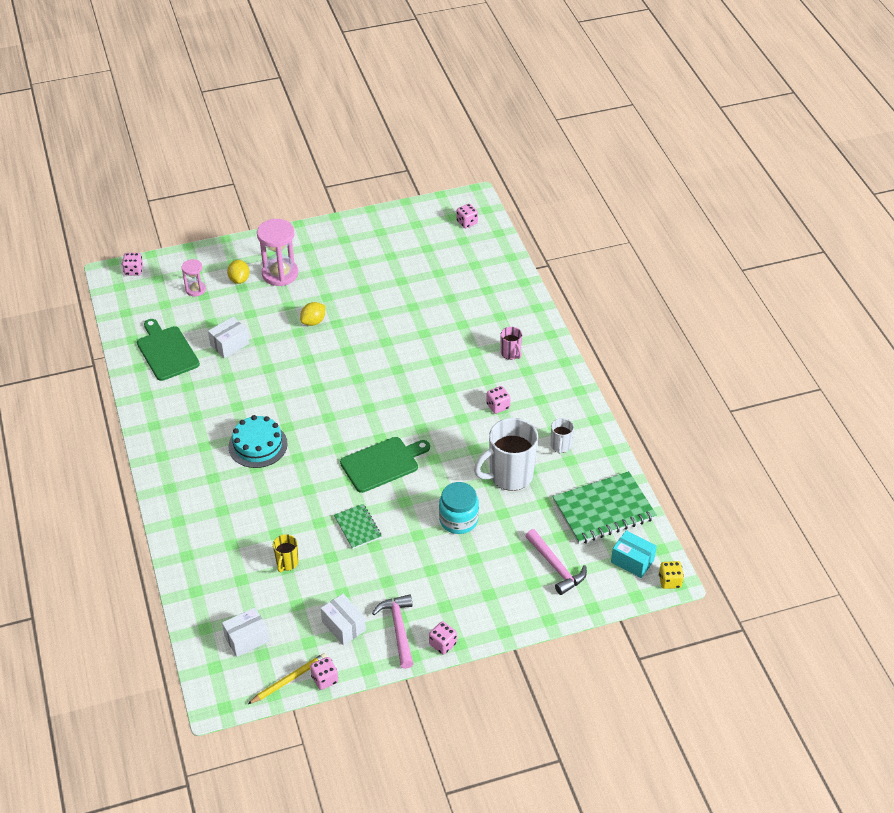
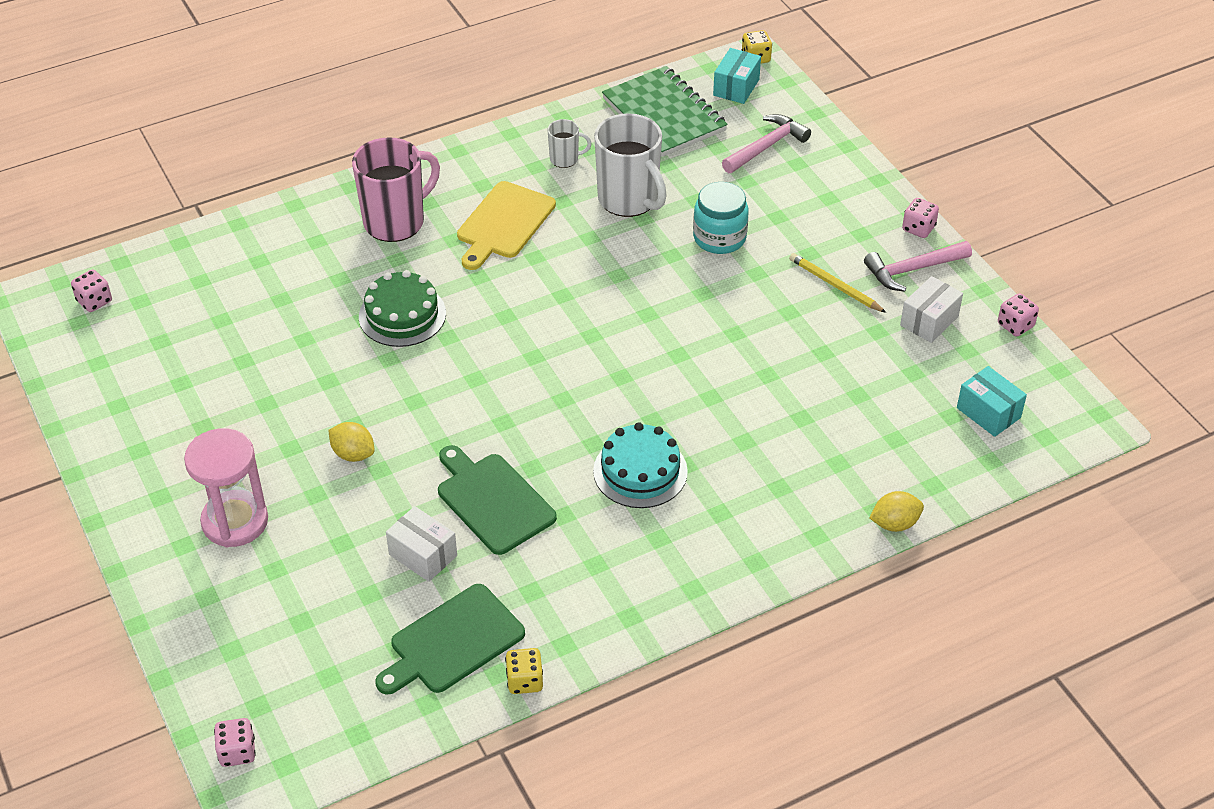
camera: 100 degrees left, 0 degrees up
(130, 377) = (525, 681): none -> yellow dice
(195, 289) = (285, 637): pink hourglass -> none
(239, 279) = (253, 577): yellow lemon -> yellow lemon (894, 523)
(247, 639) = (988, 413): white box -> turquoise box
(287, 563) = (849, 395): yellow mug -> none
(289, 680) = (1031, 359): yellow pencil -> yellow pencil (835, 285)
(358, 527) = (763, 333): green notebook -> none
(382, 463) = (640, 325): green cutting board -> green cutting board (492, 501)
(422, 350) = (402, 315): none -> green cake
(498, 406) = (504, 223): pink dice -> yellow cutting board
(510, 353) = (396, 221): pink mug -> pink mug, size x2.07

